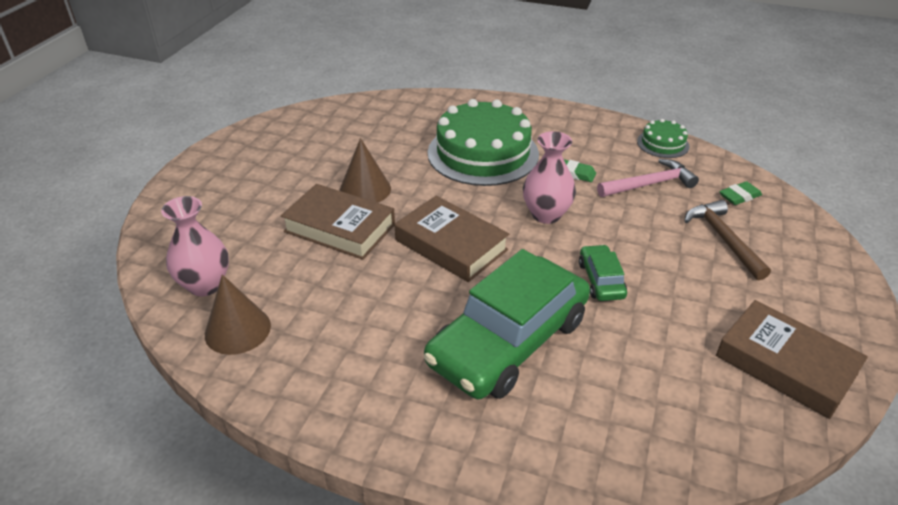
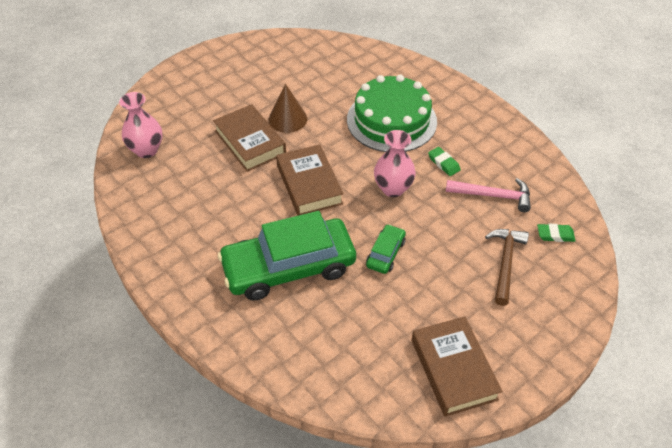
camera: 30 degrees right, 10 degrees up
(237, 330) = (144, 188): brown cone -> none
(663, 144) = (539, 165): green cake -> none

